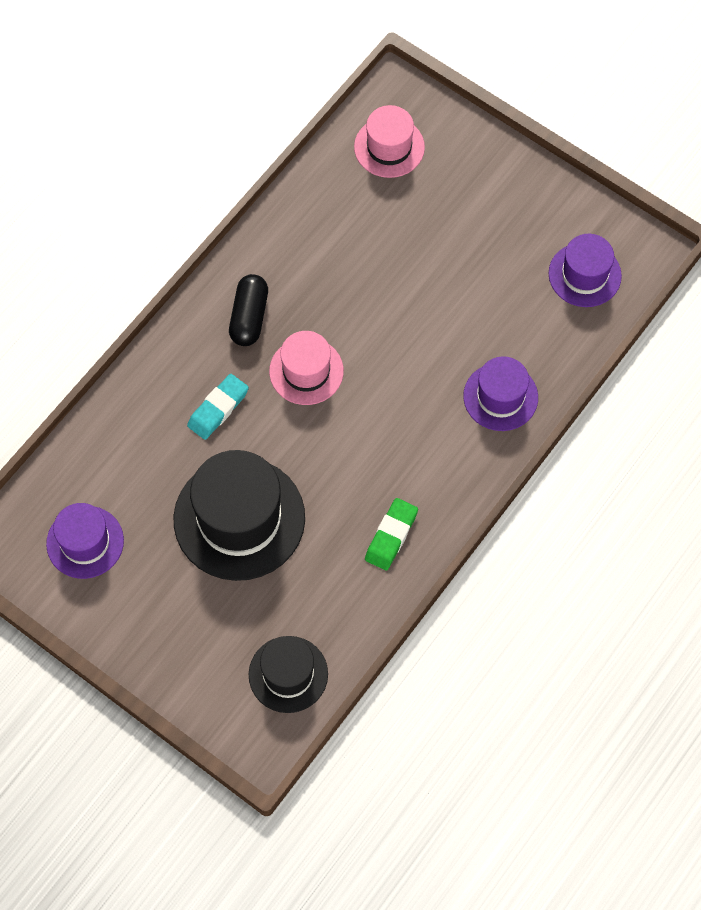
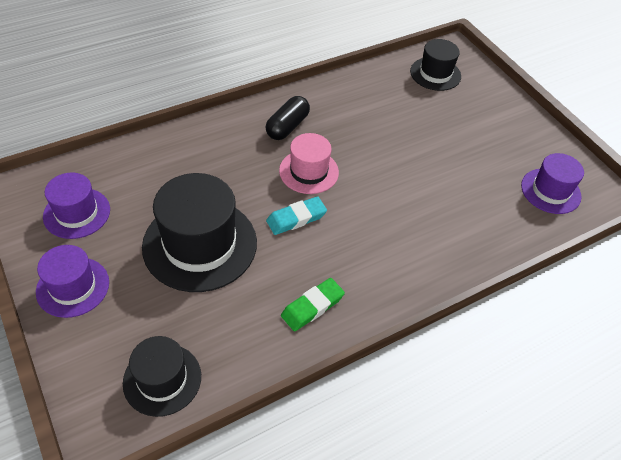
camera: 20 degrees right, 15 degrees down
(218, 409) = (231, 169): turquoise eraser -> turquoise eraser (296, 218)
(389, 147) = (435, 74): pink hat -> black hat
(500, 397) = (451, 244): purple hat -> purple hat (73, 287)

